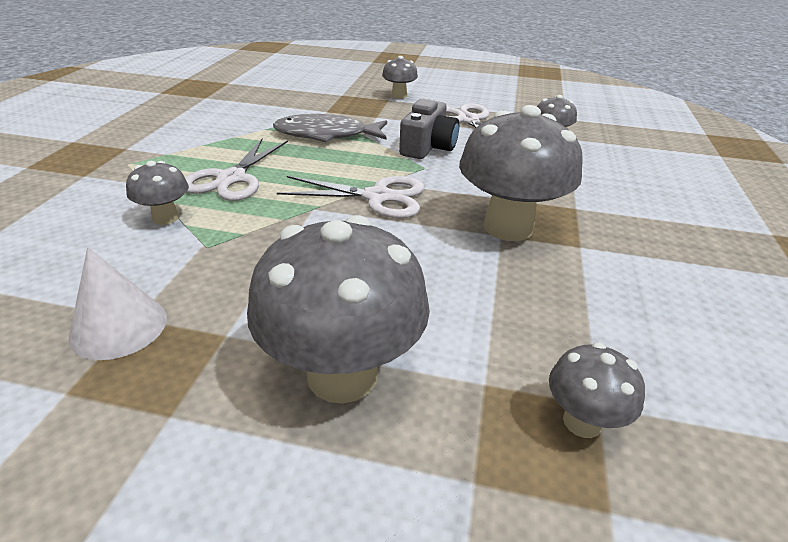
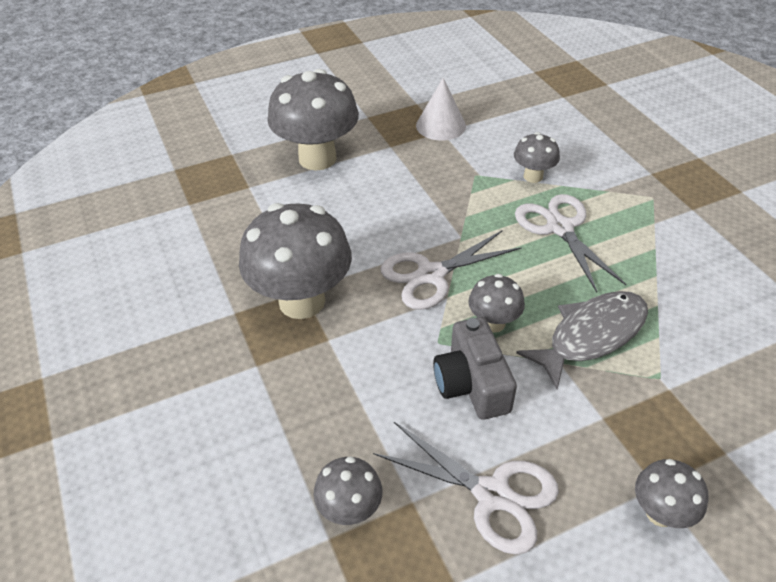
camera: 145 degrees right, 10 degrees up
(582, 422) = (194, 193): grey mushroom -> grey mushroom (493, 323)

